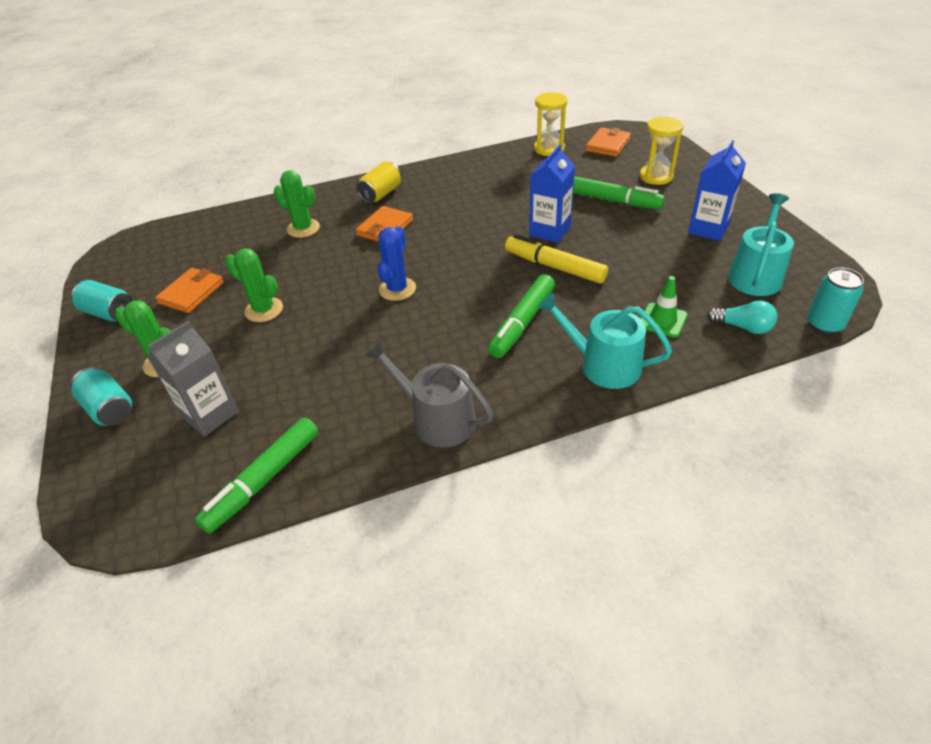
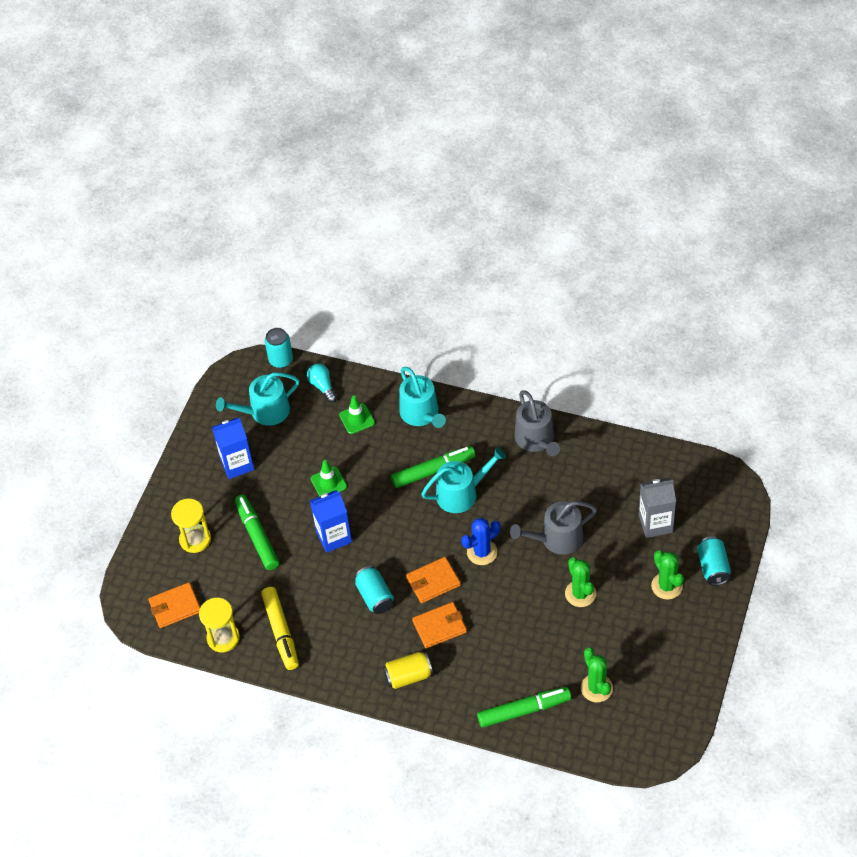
camera: 140 degrees left, 10 degrees up
(109, 313) = (687, 666): turquoise can -> turquoise can (375, 596)
(191, 293) = (621, 649): orange wallet -> orange wallet (433, 581)
(263, 480) = (647, 461): green marker -> green marker (524, 710)
(303, 228) = (499, 672): green cactus -> green cactus (596, 688)
(325, 338) = (557, 539): none -> grey watering can
(469, 321) = (461, 493): none -> turquoise watering can
(554, 267) = (367, 501): yellow marker -> yellow marker (281, 632)
(610, 260) = (328, 482): none -> green traffic cone

